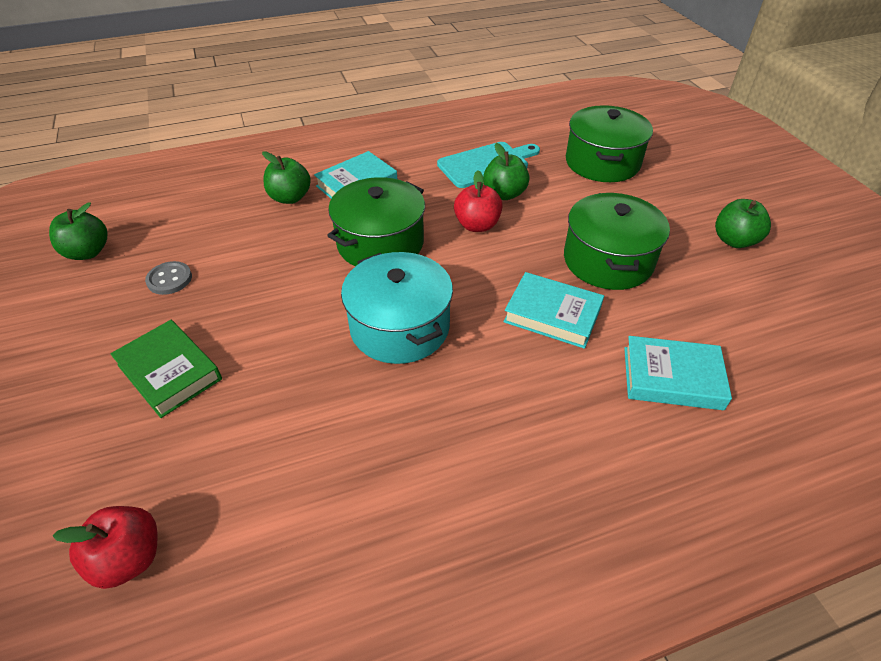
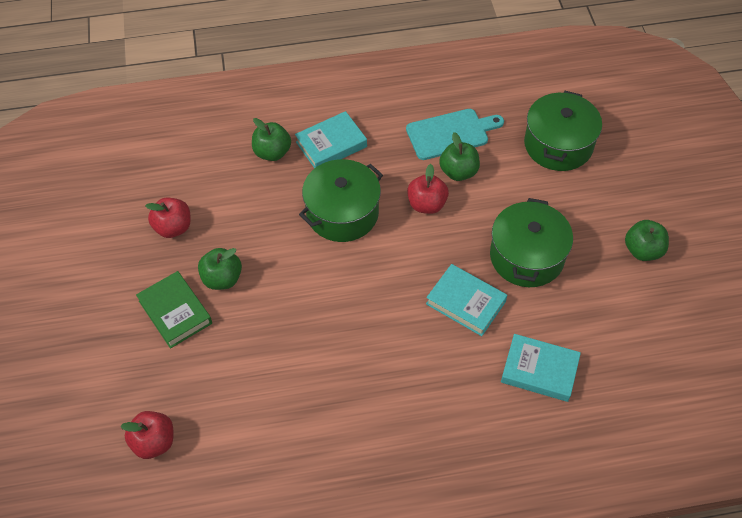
camera: 10 degrees right, 10 degrees up
(88, 252) = (109, 191): green apple -> green apple (222, 279)
(169, 279) = (173, 227): grey button -> red apple
(399, 327) = (345, 297): turquoise pot -> none

